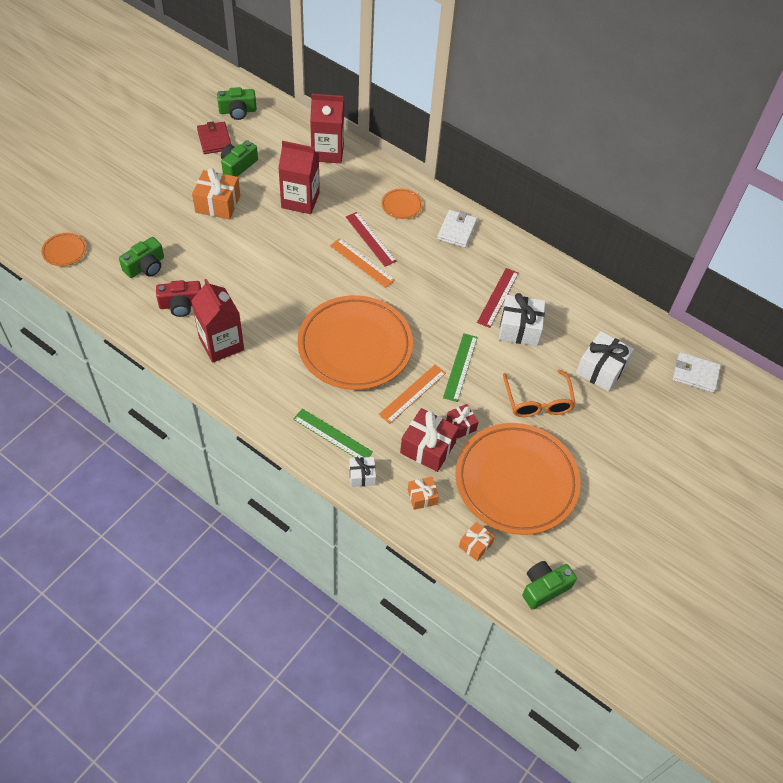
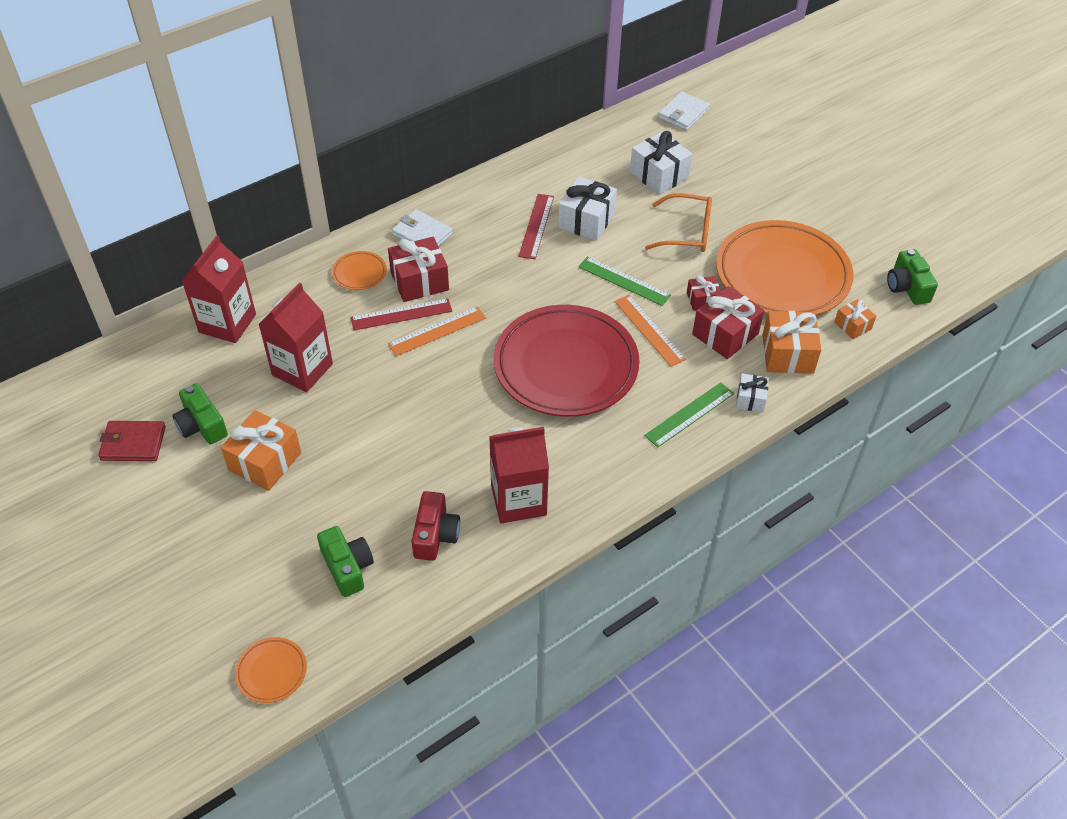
camera: 70 degrees left, 5 degrees down
(237, 111) = (89, 405): green camera -> none
(355, 346) = (566, 366): orange plate -> red plate
(407, 241) = (419, 281): none -> red gift
(422, 497) = (787, 354): orange gift -> orange gift, size x1.78
(498, 297) = (536, 226): red ruler -> red ruler turned 60 degrees clockwise

